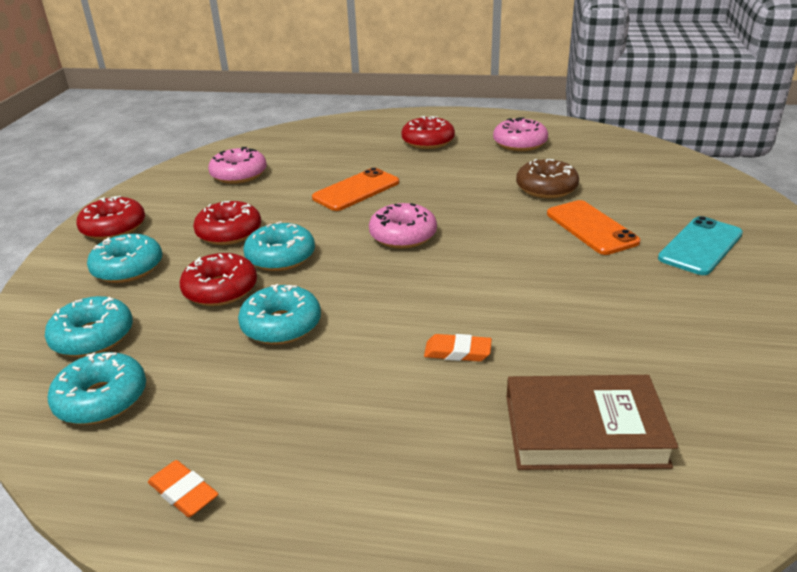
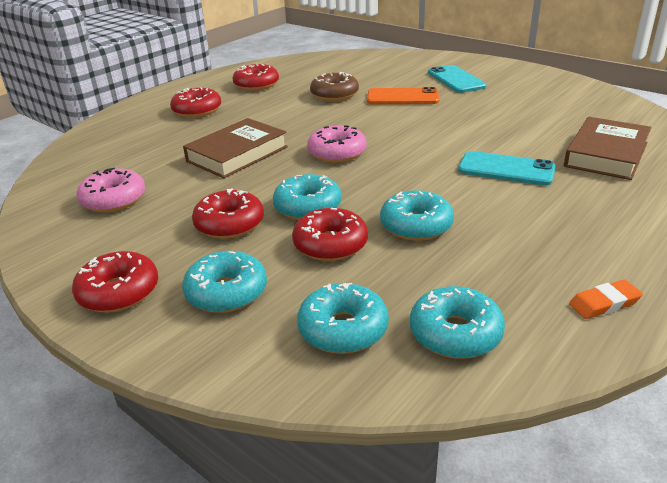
camera: 60 degrees left, 0 degrees up
(356, 190) = (237, 154): orange phone -> brown book
(457, 352) = (506, 169): orange eraser -> turquoise phone
(520, 143) = (256, 85): pink donut -> red donut

